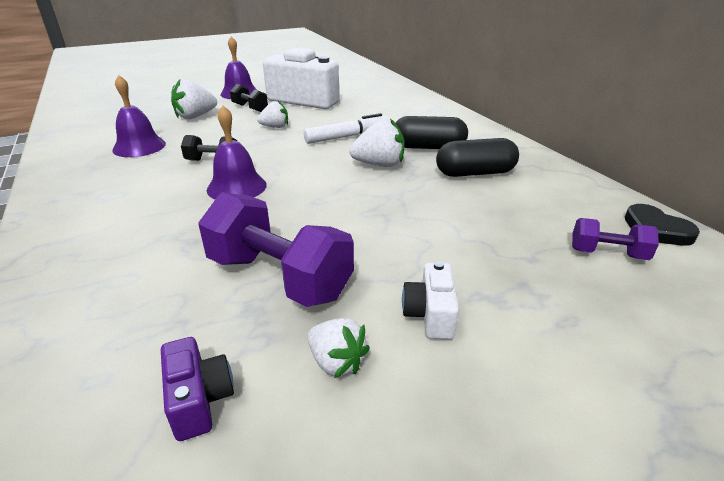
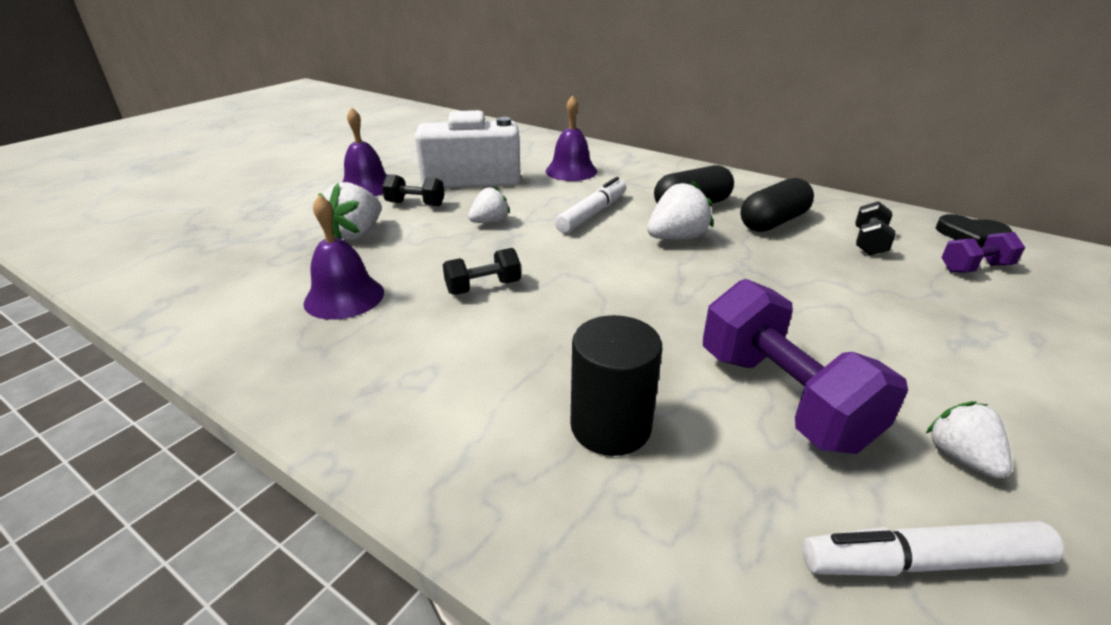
camera: 30 degrees left, 0 degrees up
(157, 252) = (610, 426): none -> black cylinder
(199, 400) = (924, 562): purple camera -> white marker
(237, 187) = (568, 311): purple bell -> purple bell (571, 171)
(279, 277) = (782, 398): purple dumbbell -> purple dumbbell turned 60 degrees clockwise
(336, 362) = (960, 457): white strawberry -> white strawberry turned 120 degrees counterclockwise
(430, 314) = (952, 376): white camera -> none
(535, 208) = (869, 243): none -> black dumbbell

